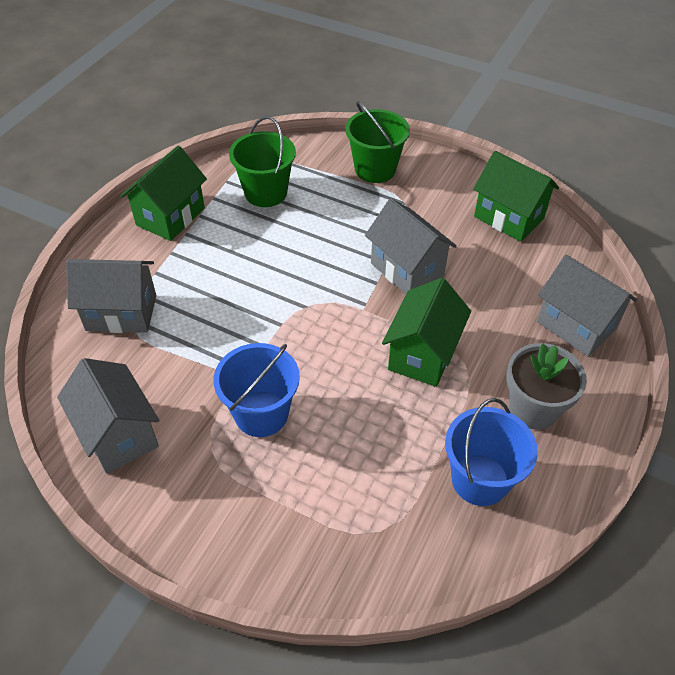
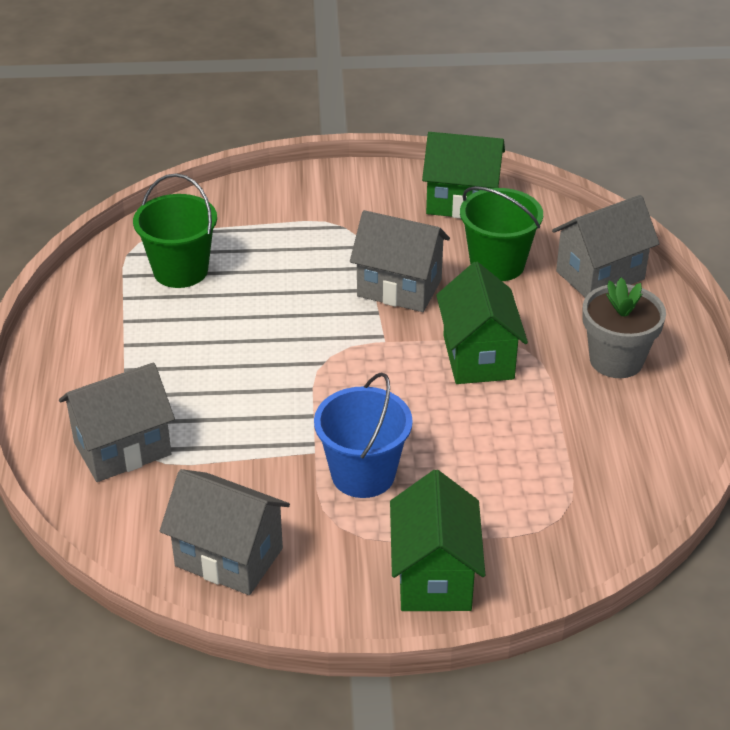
camera: 30 degrees left, 10 degrees down
(170, 216) = (89, 335): green house -> green house (434, 577)
(375, 169) = (284, 204): green bucket -> green bucket (497, 264)
(480, 479) = (615, 437): blue bucket -> none
(576, 325) = (600, 275): grey house -> grey house turned 45 degrees counterclockwise

